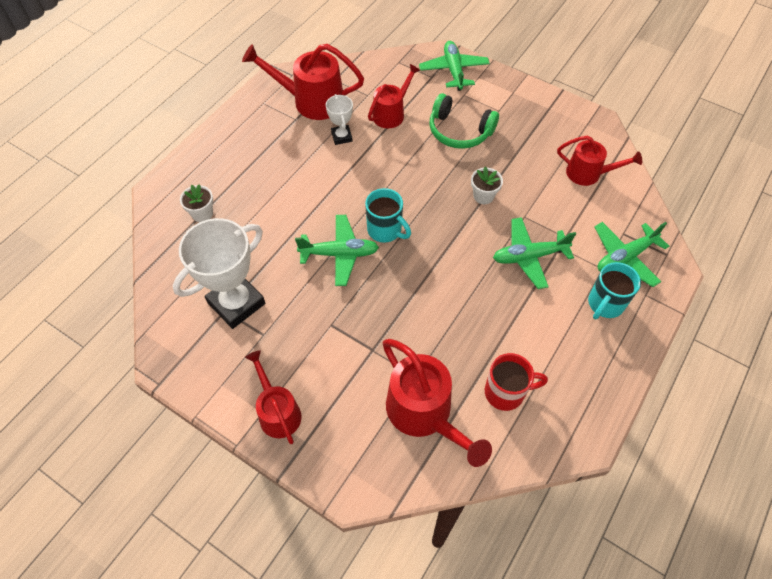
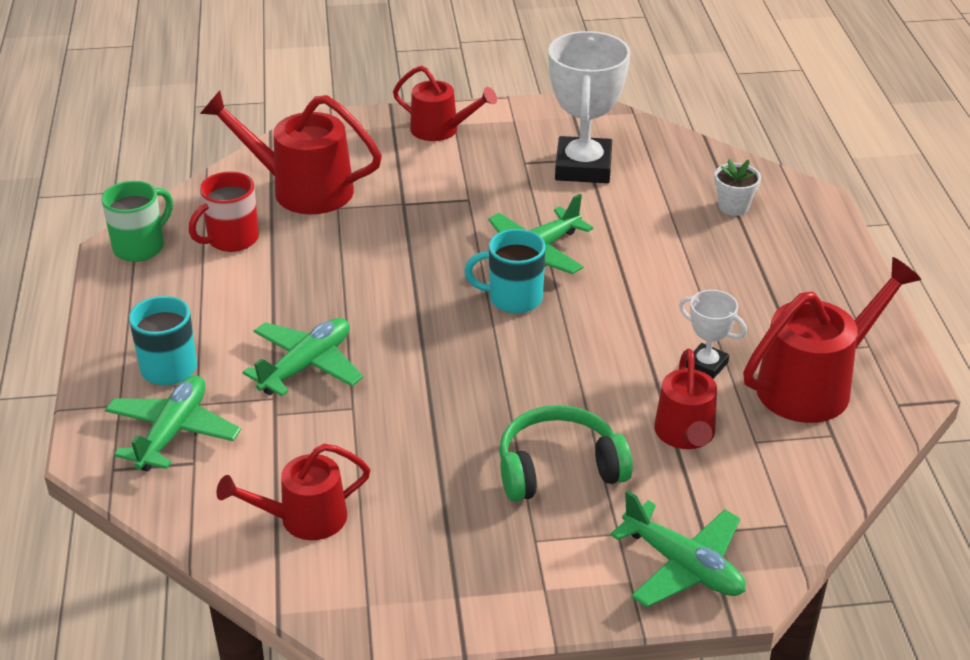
camera: 140 degrees right, 20 degrees down
(483, 196) = (432, 401): white flower pot -> none
(570, 428) = (140, 247): none -> green mug

